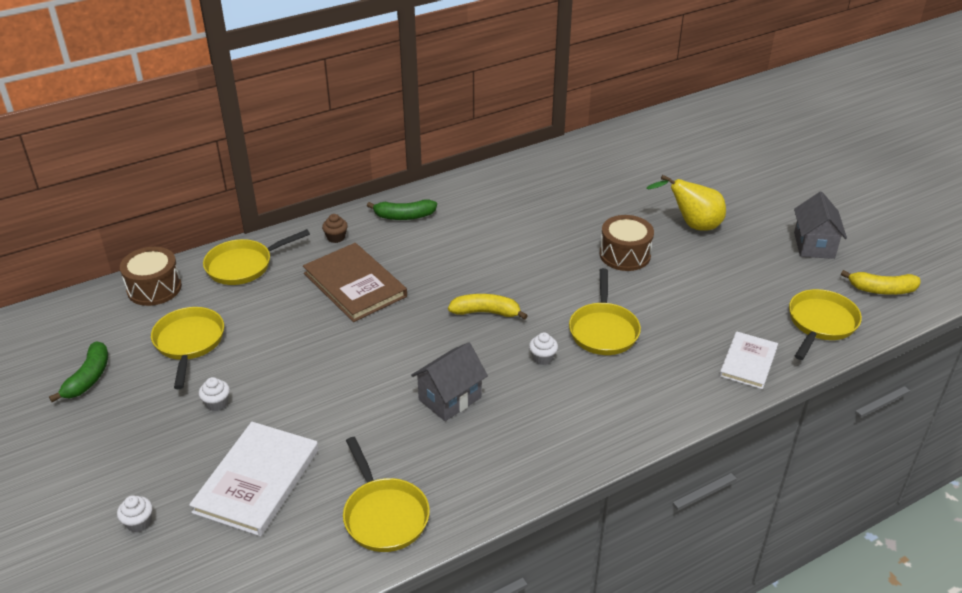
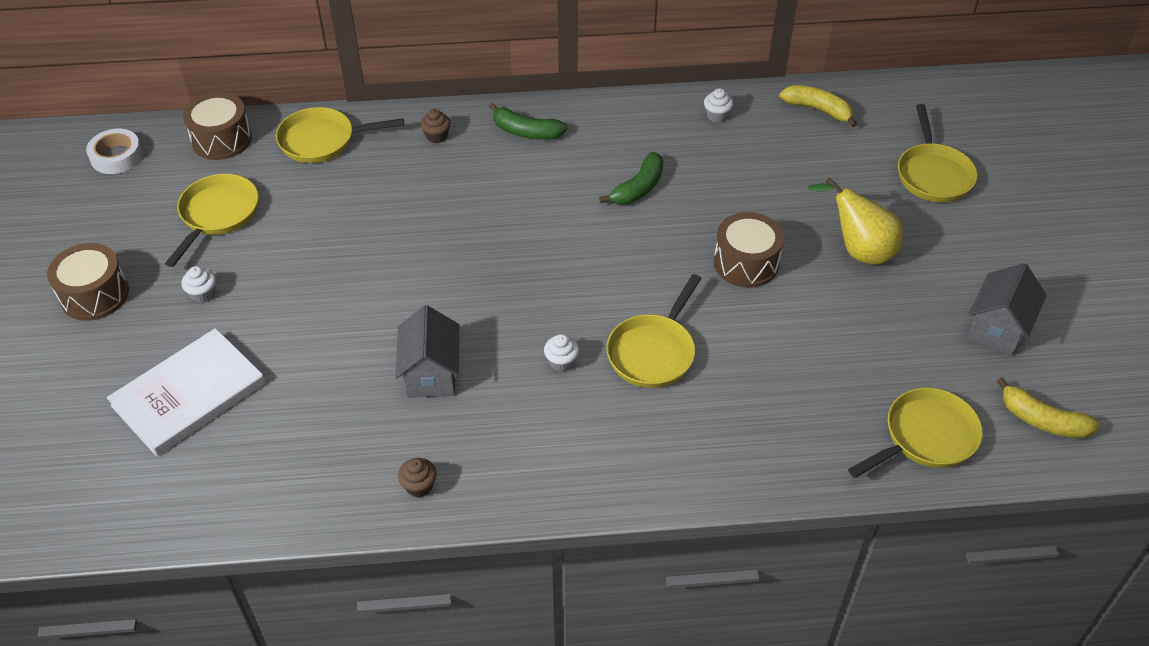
camera: 25 degrees right, 10 degrees up
(65, 326) = (116, 156): none -> white tape
(88, 378) = (105, 222): green banana -> green banana (638, 188)
(117, 435) = (95, 295): none -> brown drum
(139, 522) = (60, 397): white cupcake -> white cupcake (717, 115)
(355, 285) = (420, 202): brown book -> none
(384, 515) = (282, 481): yellow pan -> yellow pan (933, 174)
(450, 398) = (431, 374): grey house -> grey house turned 75 degrees counterclockwise
(486, 312) = (537, 283): yellow banana -> yellow banana (818, 110)
(497, 478) = (419, 486): none -> brown cupcake
(748, 362) = (796, 454): white book -> none

